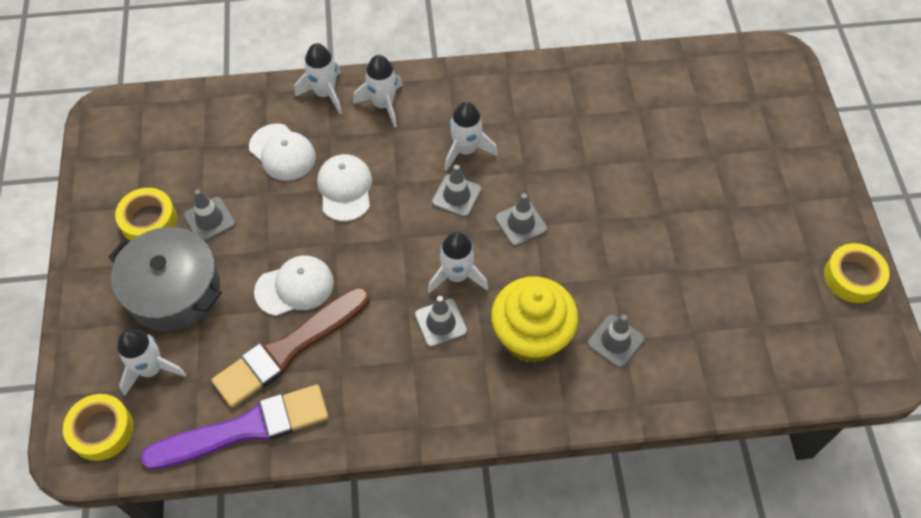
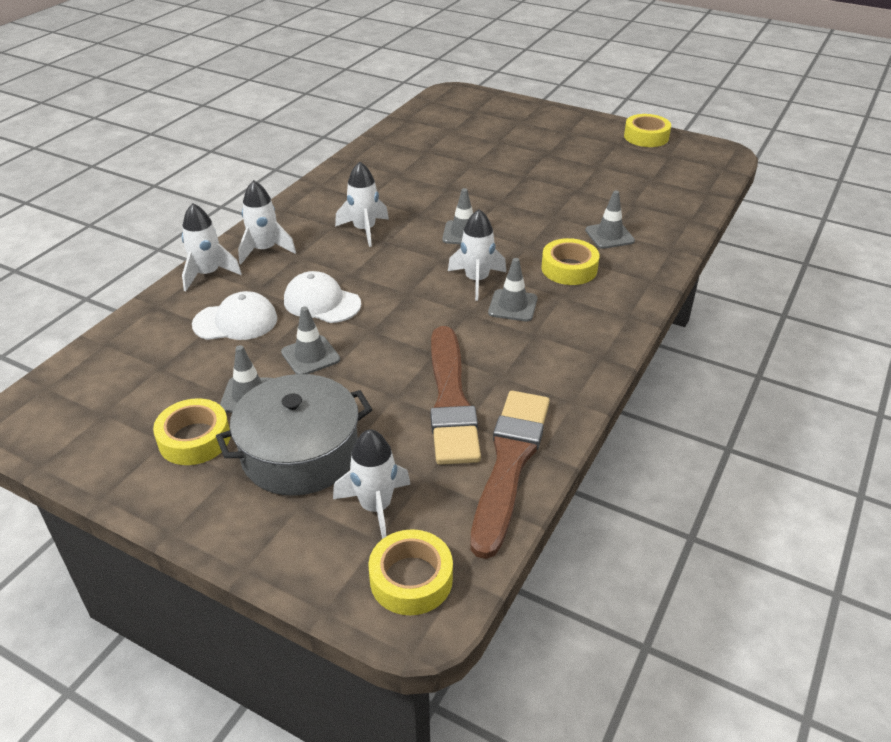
camera: 55 degrees left, 20 degrees down
(244, 429) = (509, 464): purple brush -> brown brush
(295, 287) = (388, 371): white cap -> none
(456, 196) = (401, 251): grey traffic cone -> grey traffic cone (310, 356)
(531, 336) = (569, 268): yellow cupcake -> yellow tape

